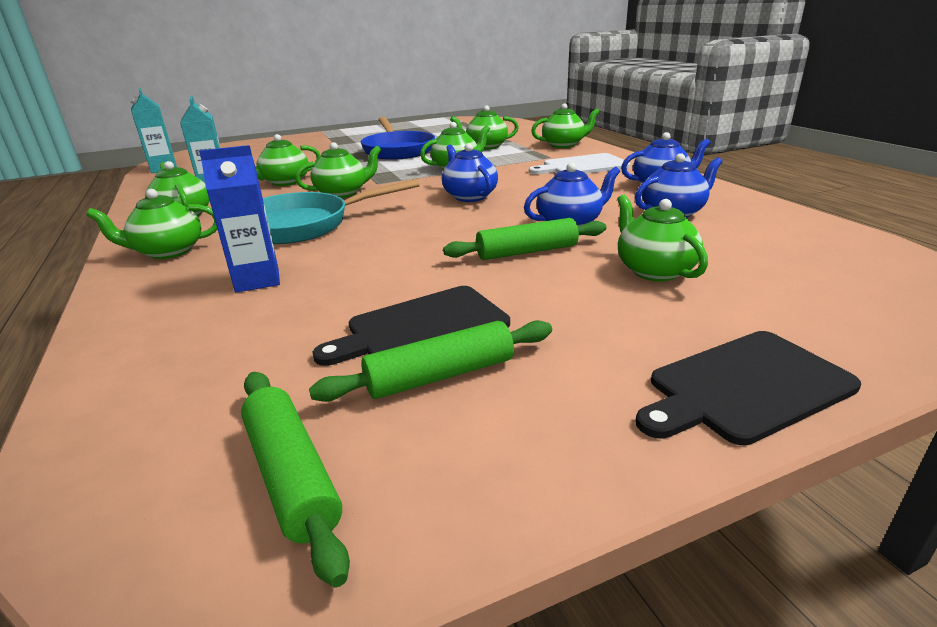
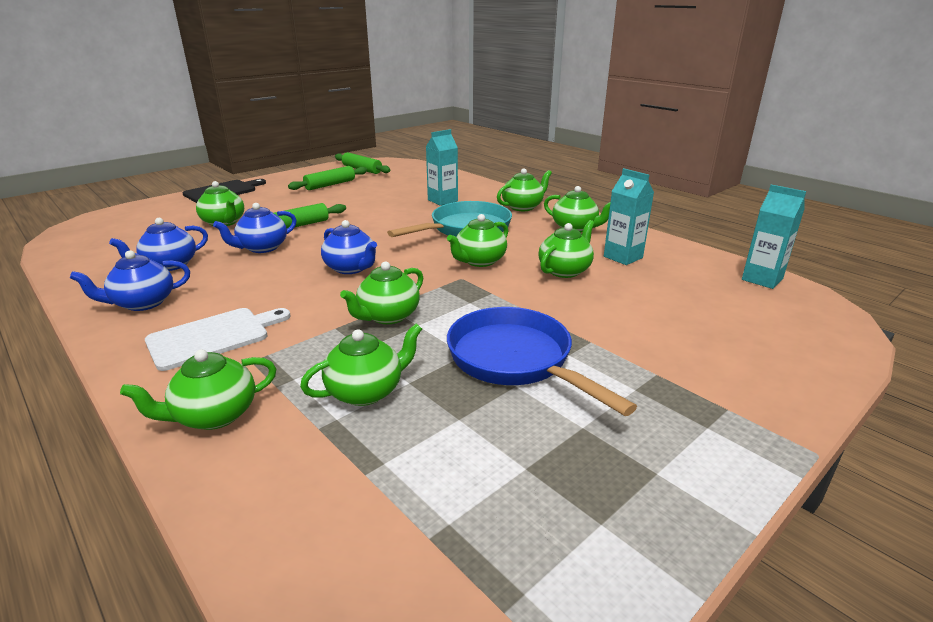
camera: 160 degrees right, 0 degrees up
(257, 280) = (442, 200): blue carton -> turquoise carton
(422, 327) = (344, 194): black cutting board -> none

